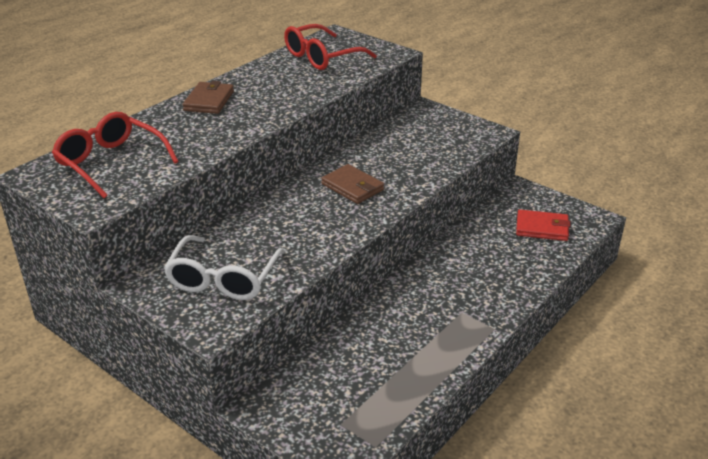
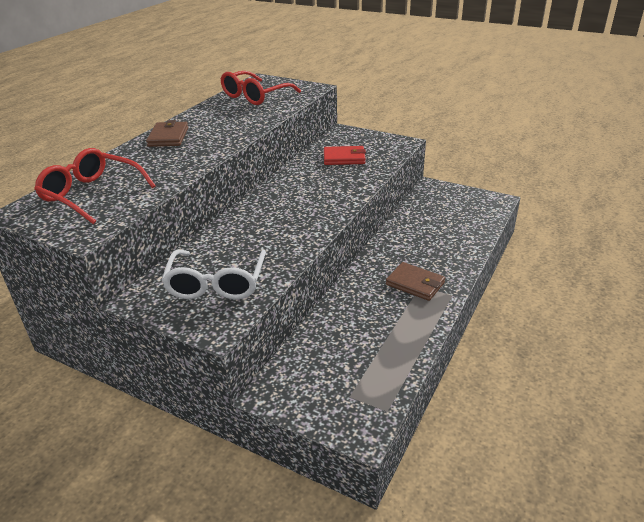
camera: 10 degrees left, 0 degrees up
(352, 187) = (306, 195): brown wallet -> brown wallet (415, 284)
(542, 228) = (460, 213): red wallet -> red wallet (344, 158)

